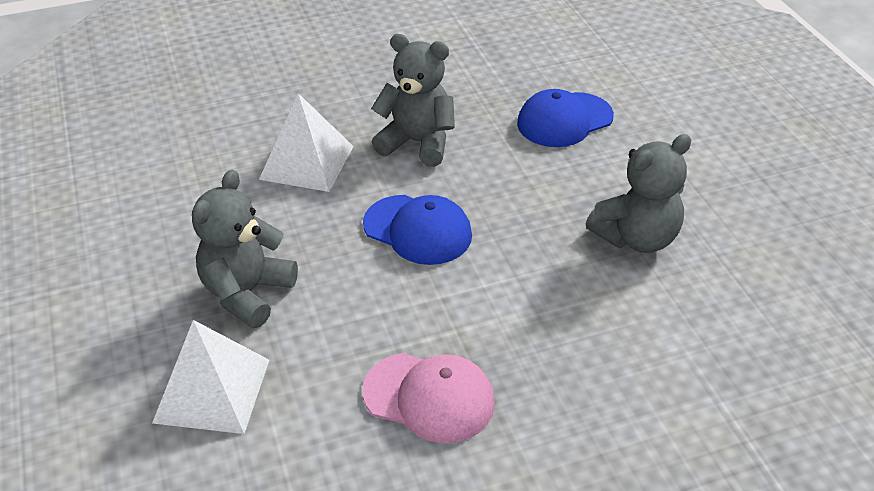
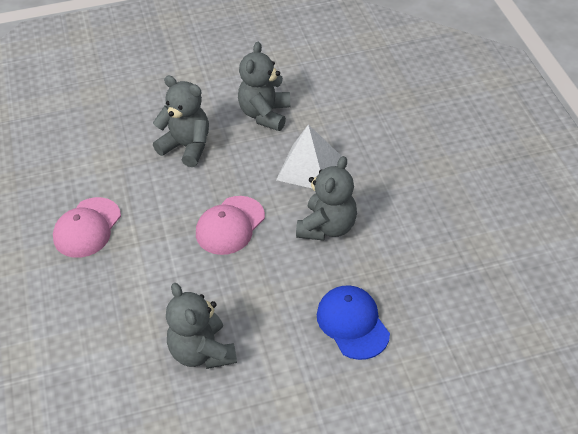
camera: 95 degrees right, 5 degrees up
(186, 210) = (265, 114): none -> grey teddy bear
(212, 390) = (117, 139): white pyramid -> none
(418, 230) = (230, 225): blue cap -> pink cap

